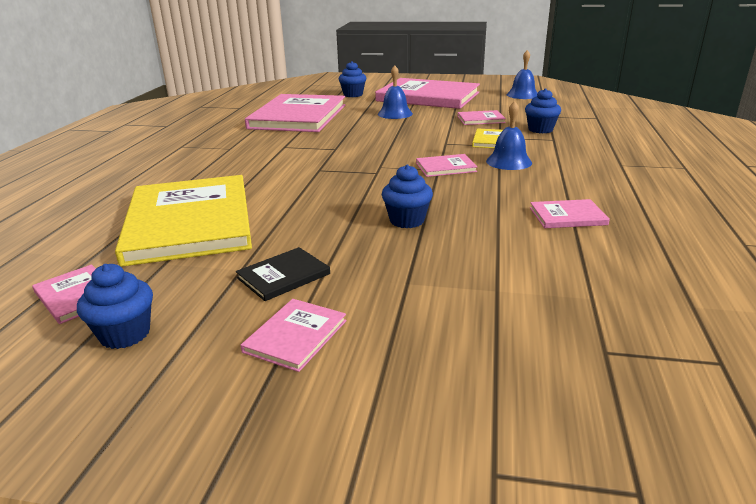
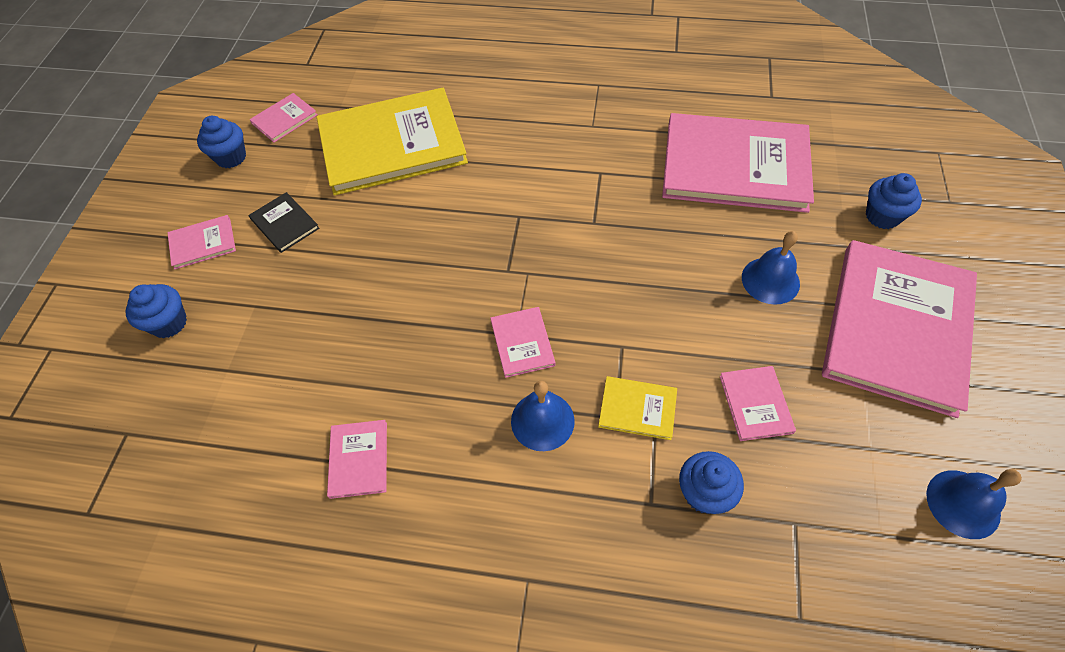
camera: 90 degrees right, 30 degrees up
(295, 336) = (203, 243): pink book -> pink book turned 45 degrees counterclockwise
(407, 220) = (371, 303): blue cupcake -> blue cupcake (169, 323)

